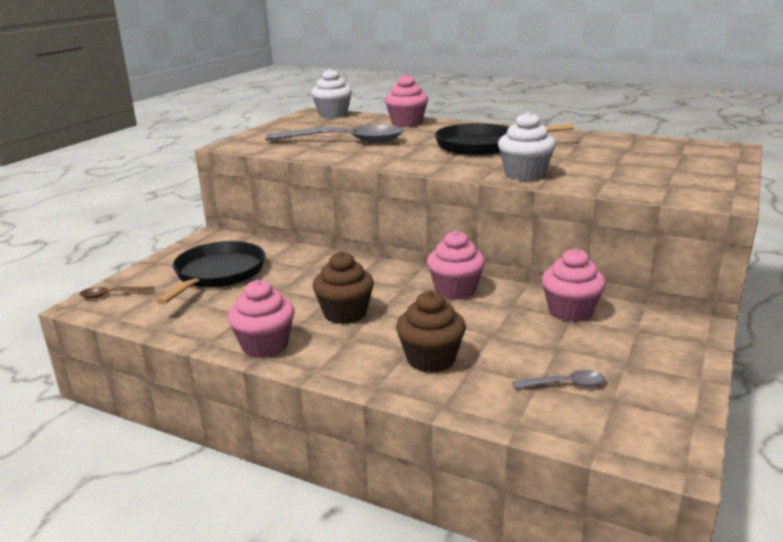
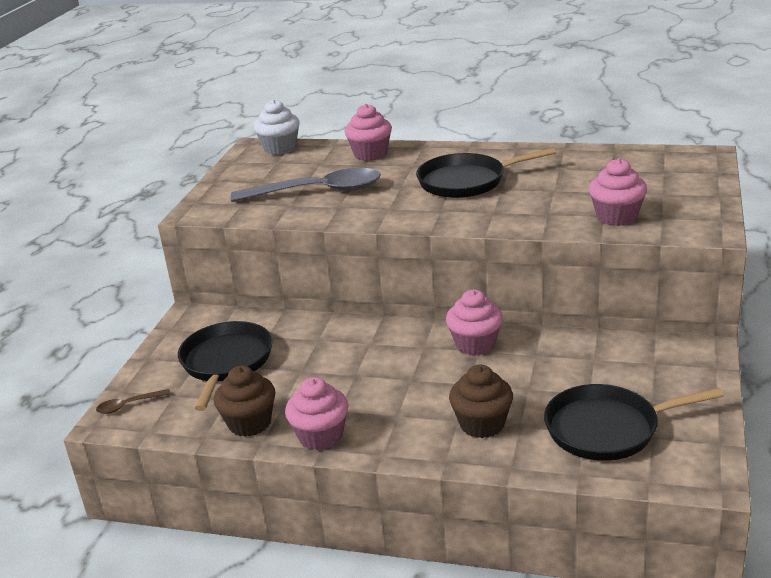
camera: 10 degrees left, 5 degrees up
(345, 314) = (380, 388): brown cupcake -> brown cupcake (249, 423)
(524, 174) = (524, 220): white cupcake -> none
(565, 384) = (607, 429): grey spoon -> black pan
(570, 311) = (590, 352): pink cupcake -> pink cupcake (616, 217)

